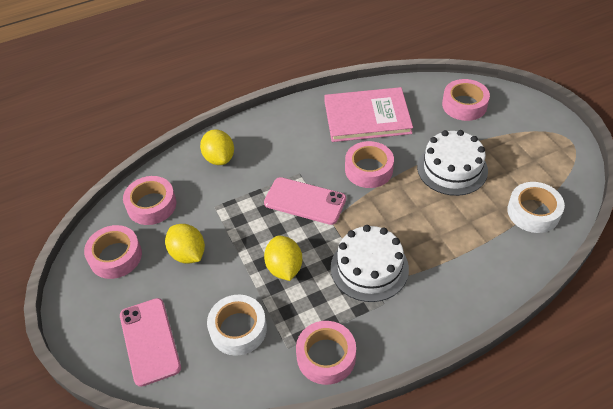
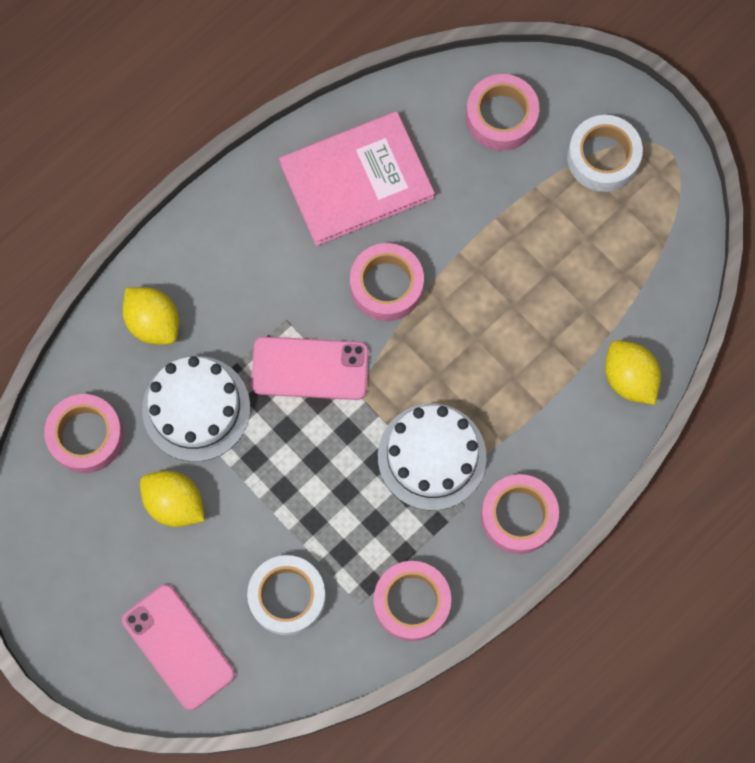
camera: 20 degrees left, 25 degrees up
(115, 256) = (73, 536): pink tape -> pink tape (518, 516)
(284, 268) = (317, 488): yellow lemon -> yellow lemon (629, 378)
(452, 168) = (507, 252): white cake -> white cake (196, 408)
(533, 212) = (634, 302): white tape -> white tape (603, 157)

